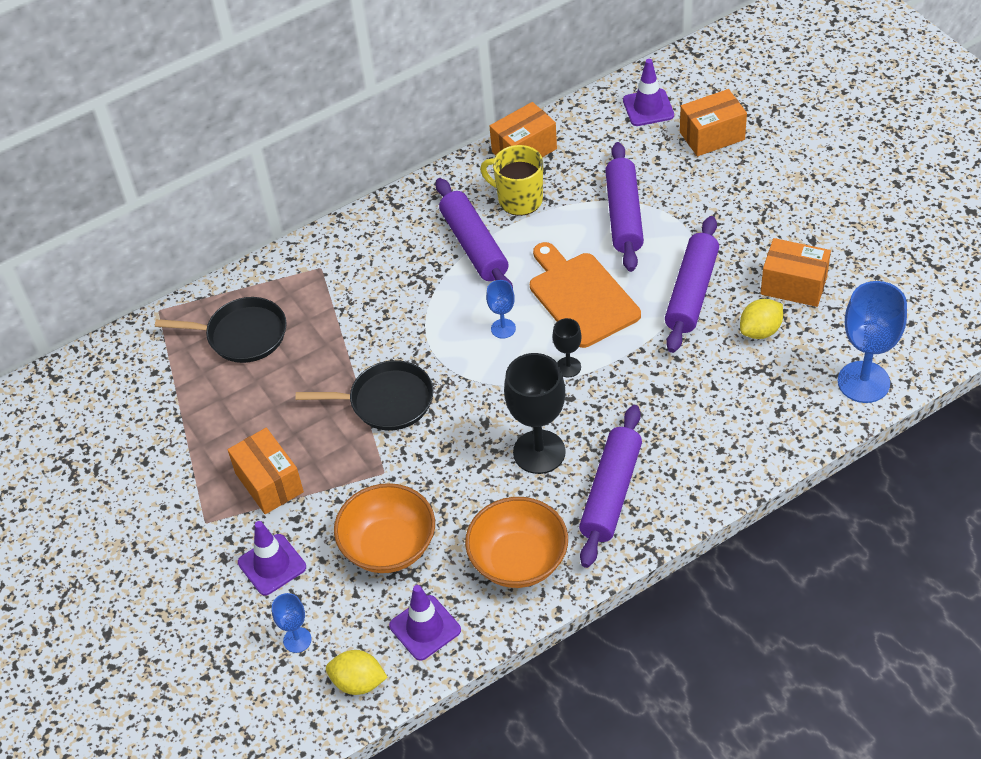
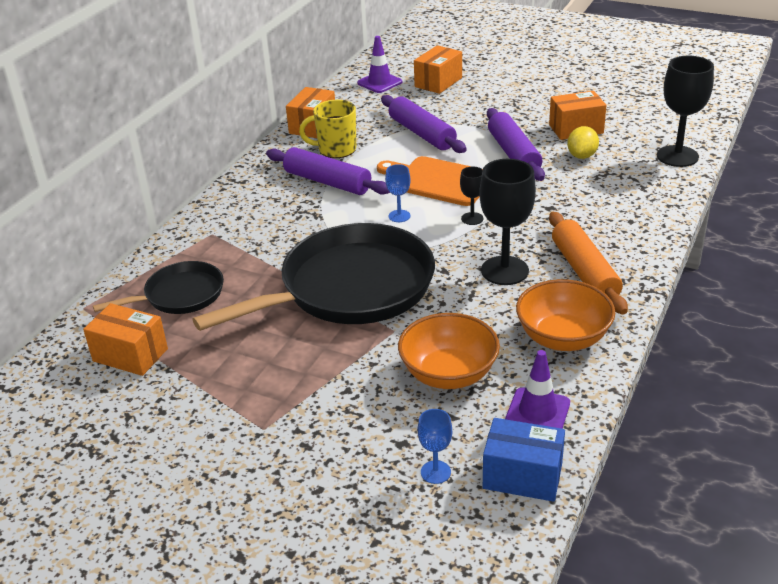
camera: 35 degrees left, 15 degrees down
(269, 482) = (298, 377): orange box -> orange box (130, 355)
(272, 565) = (357, 430): purple traffic cone -> none
(358, 682) = (522, 476): yellow lemon -> blue box
(387, 401) = (350, 288): black pan -> black pan, size x1.93
(611, 493) = (584, 272): purple rolling pin -> orange rolling pin
(863, 382) = (677, 156): blue goblet -> black goblet

